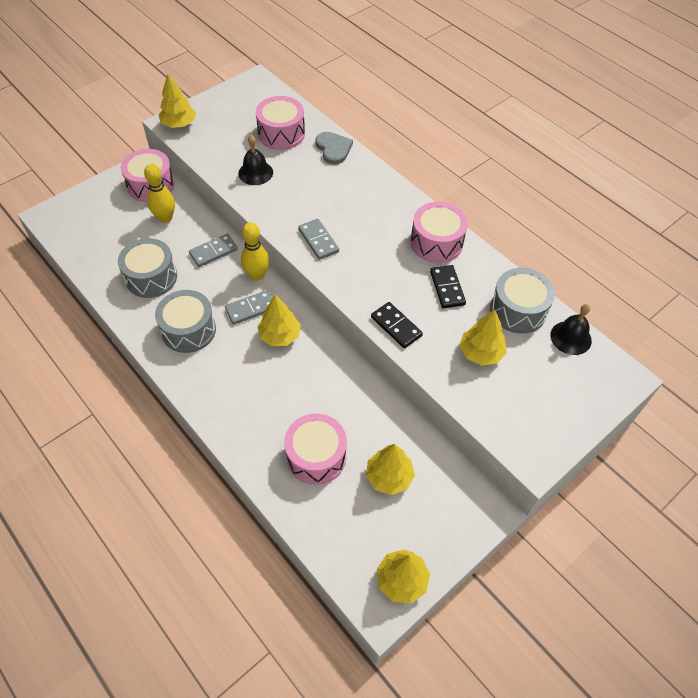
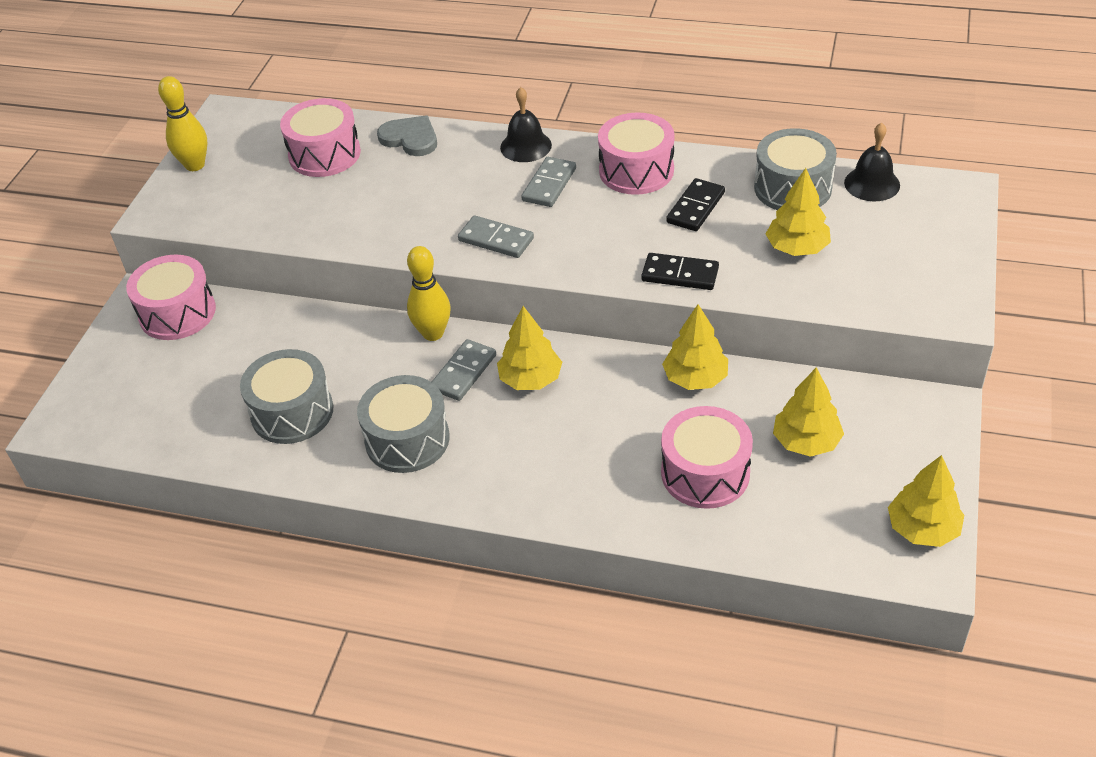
camera: 30 degrees left, 10 degrees down
(165, 218) = (239, 338): yellow bowling pin -> yellow bowling pin (195, 165)
(179, 124) = (170, 209): yellow tree -> yellow tree (695, 378)
(213, 252) = (348, 339): grey domino -> grey domino (549, 184)
(255, 172) = (336, 210): black bell -> black bell (526, 146)
(447, 288) = (696, 208): black domino -> black domino turned 75 degrees clockwise

